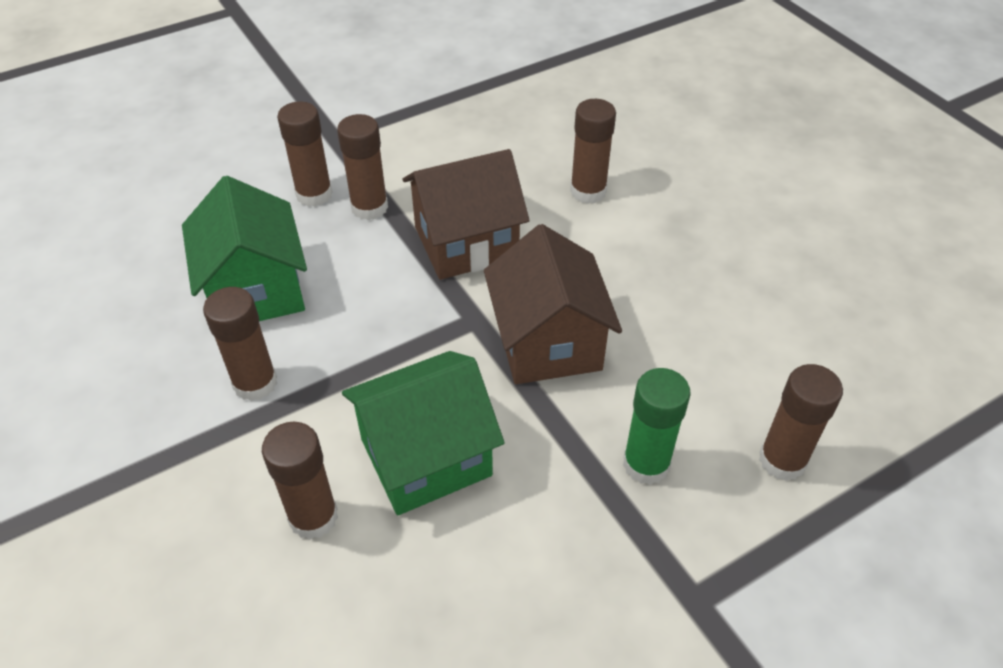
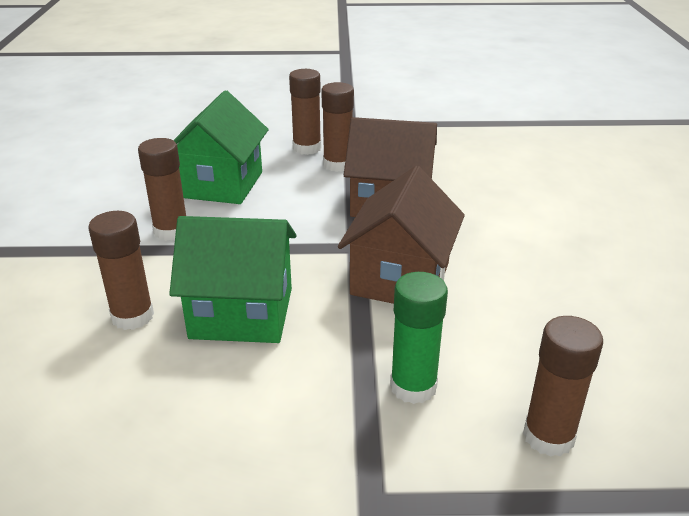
camera: 30 degrees right, 15 degrees down
(588, 191) = (516, 200): brown glue stick -> none

